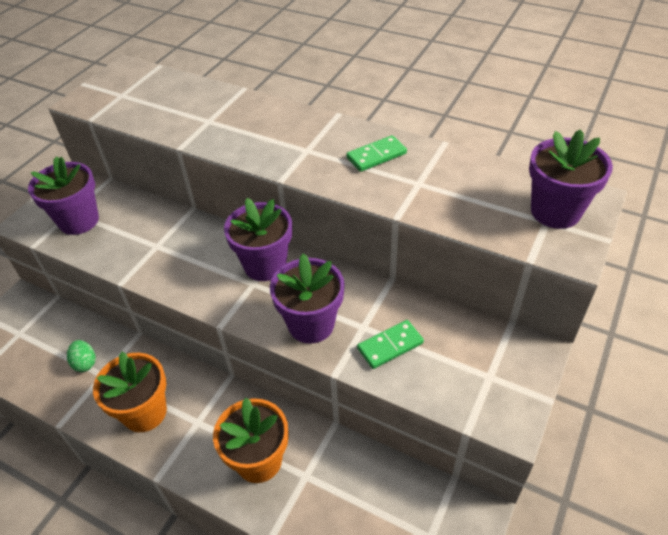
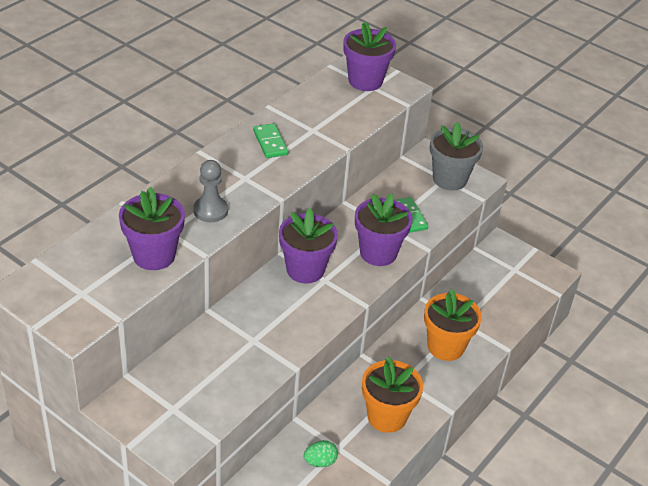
camera: 85 degrees left, 5 degrees down
(79, 221) = (190, 401): purple flower pot -> purple flower pot (154, 255)
(246, 138) = (210, 210): none -> grey pawn
(492, 383) = (449, 179): none -> grey flower pot

